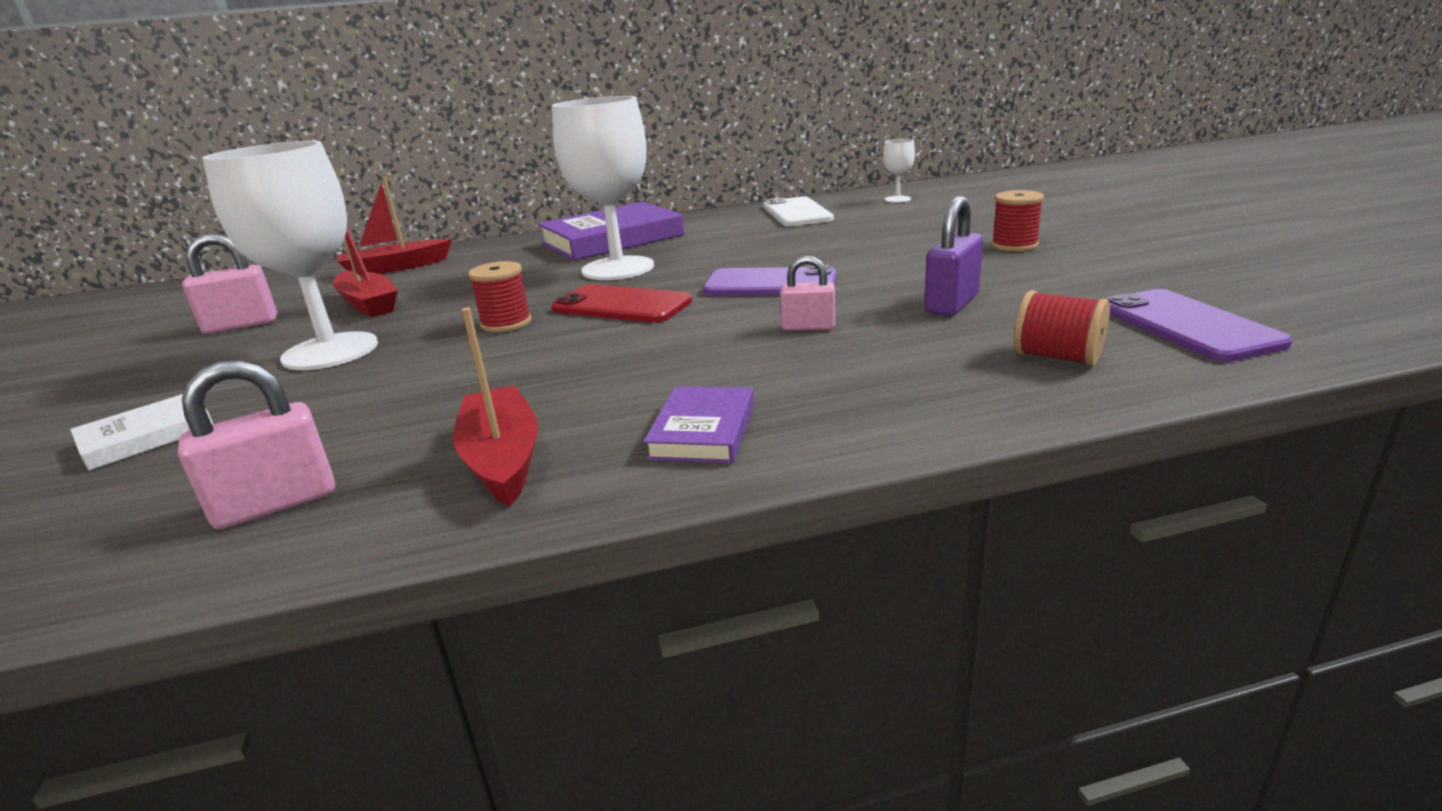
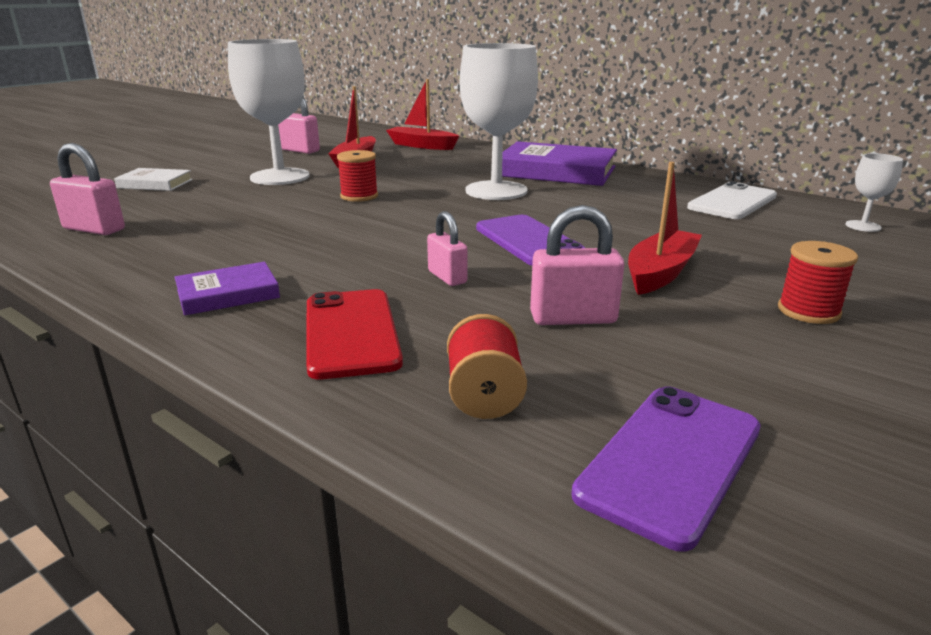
camera: 50 degrees right, 0 degrees up
(502, 459) = (163, 256): red boat -> red boat (660, 273)
(621, 305) = (424, 212): red phone -> red phone (351, 333)
(951, 304) = (573, 318): purple padlock -> pink padlock

